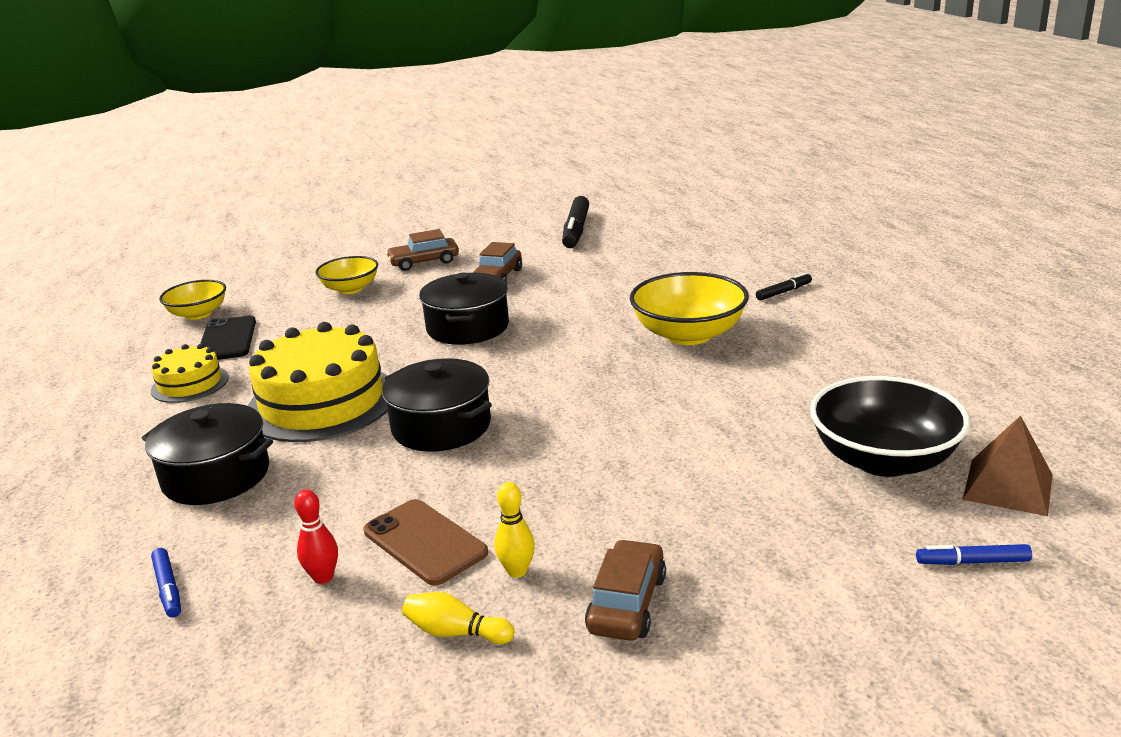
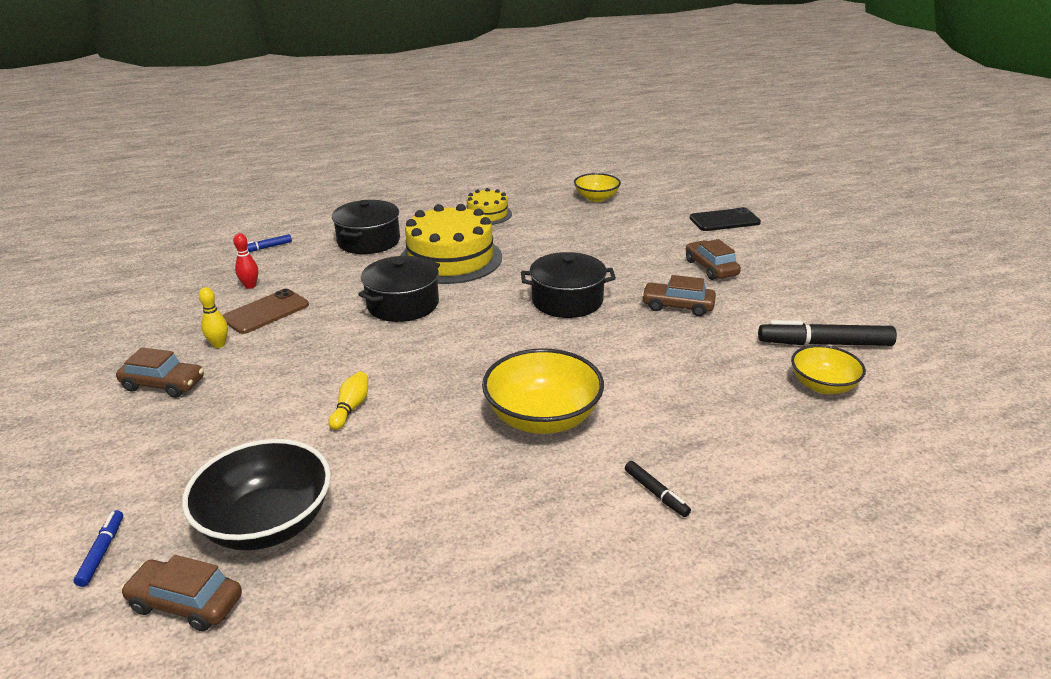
camera: 85 degrees right, 5 degrees up
(227, 339) = (552, 214): black phone -> black phone (724, 220)
(350, 289) = (646, 244): yellow bowl -> yellow bowl (823, 385)
(456, 632) = (176, 329): yellow bowling pin -> yellow bowling pin (351, 408)
(1008, 486) = (186, 603): brown pyramid -> brown car

